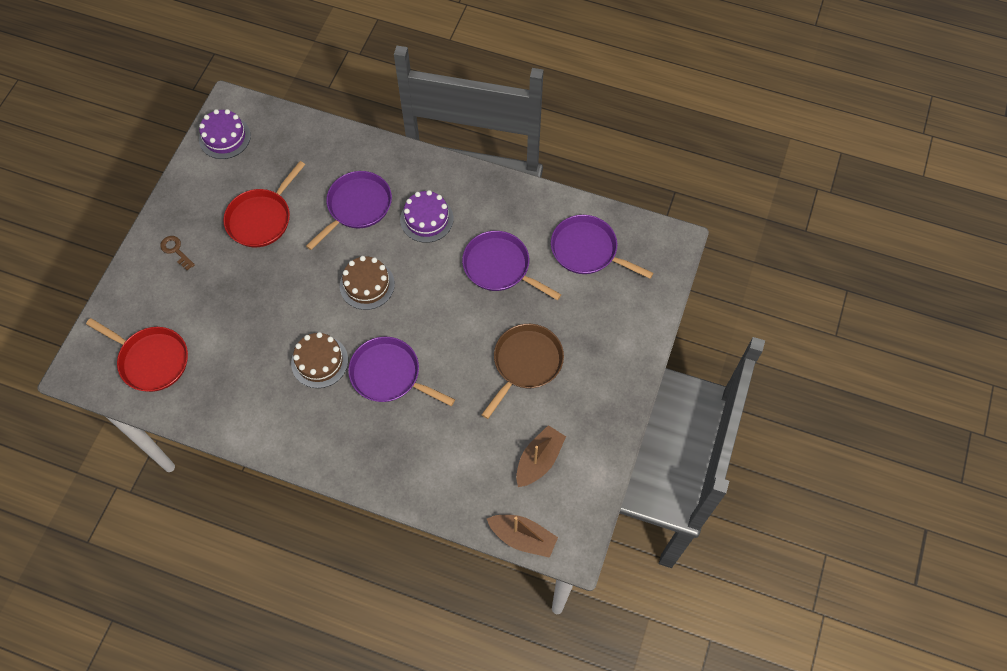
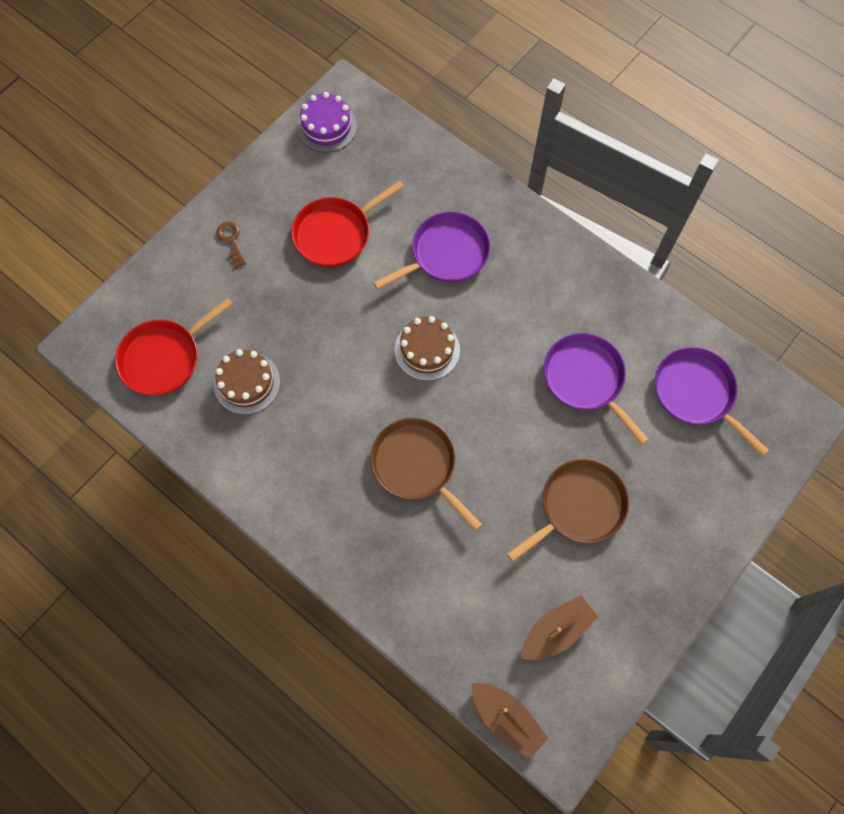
camera: 20 degrees right, 5 degrees up
(151, 360) = (164, 358): red pan -> red pan turned 90 degrees clockwise
(319, 361) = (344, 423): brown cake -> brown cake (247, 383)
(388, 374) = (416, 465): purple pan -> brown pan
(426, 219) = (520, 294): purple cake -> none

